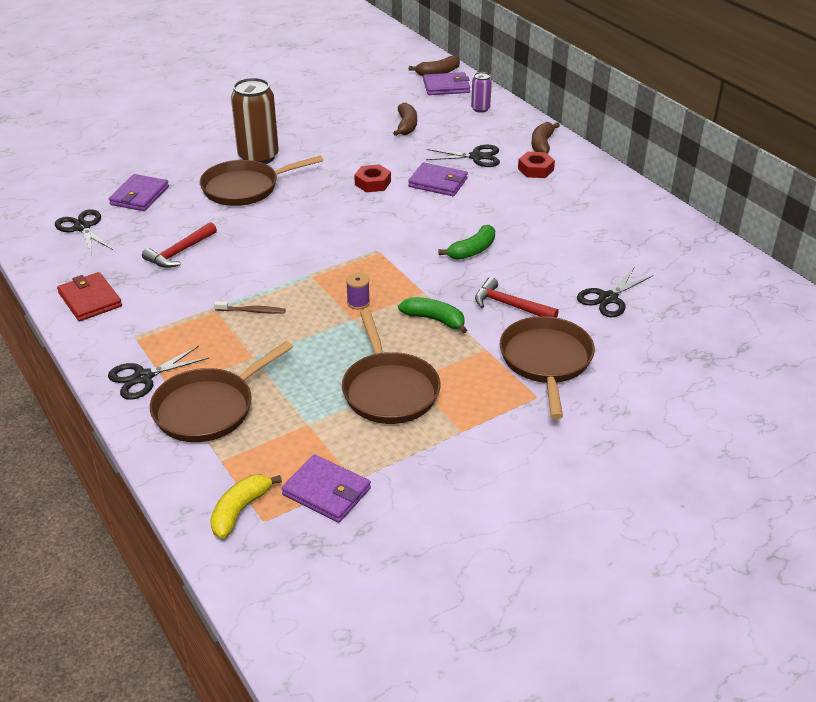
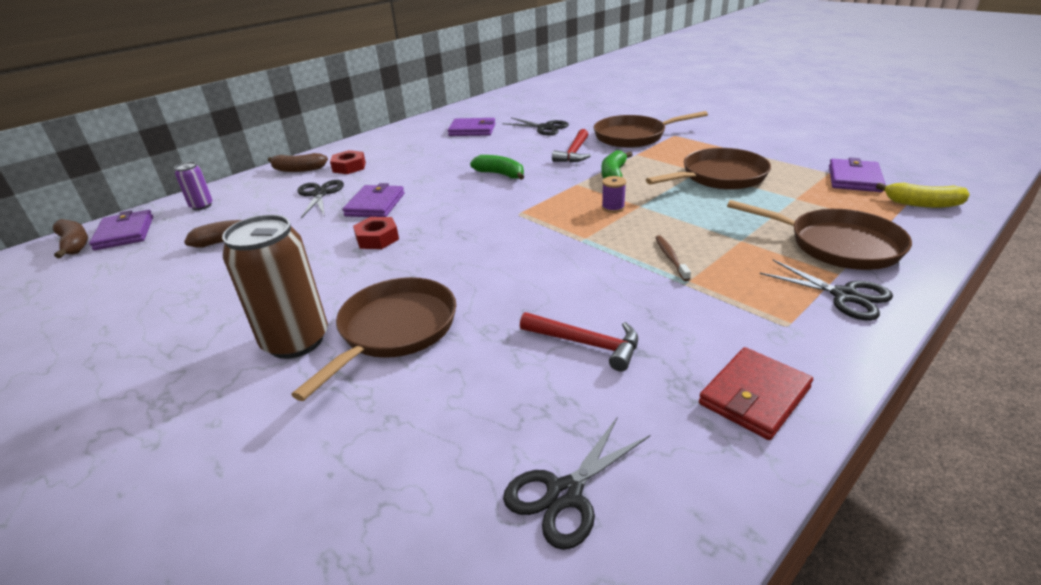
camera: 100 degrees left, 5 degrees down
(139, 196) = (431, 448): purple wallet -> purple wallet (472, 130)
(245, 188) = (394, 330): brown pan -> brown pan turned 120 degrees counterclockwise

